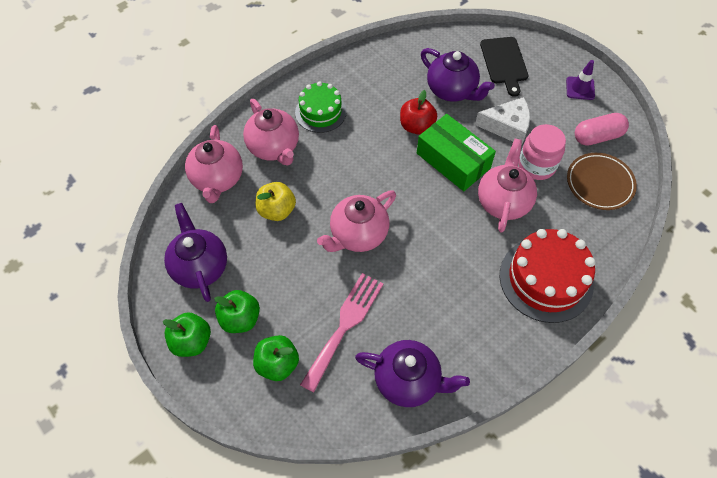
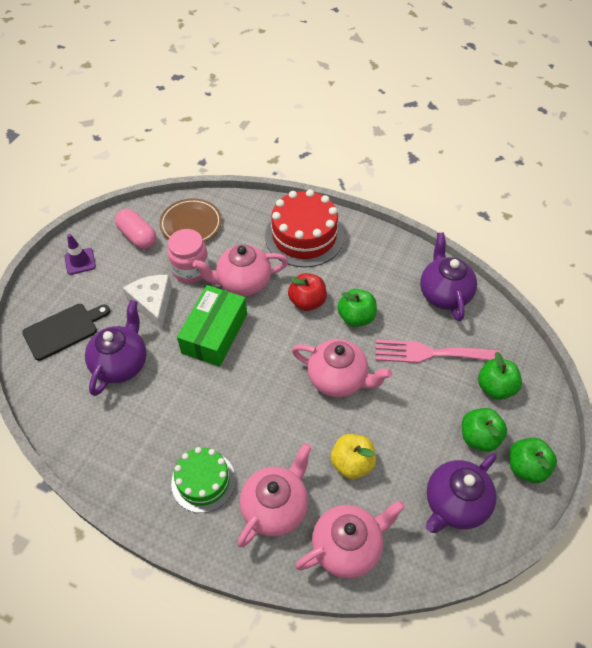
camera: 115 degrees left, 5 degrees down
(416, 126) = (184, 378): red apple -> red apple (307, 302)
(417, 280) = (356, 317): none -> green apple

